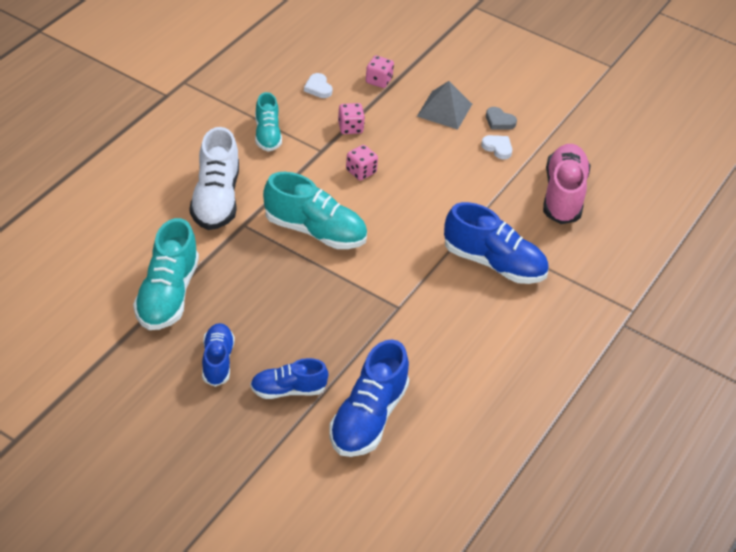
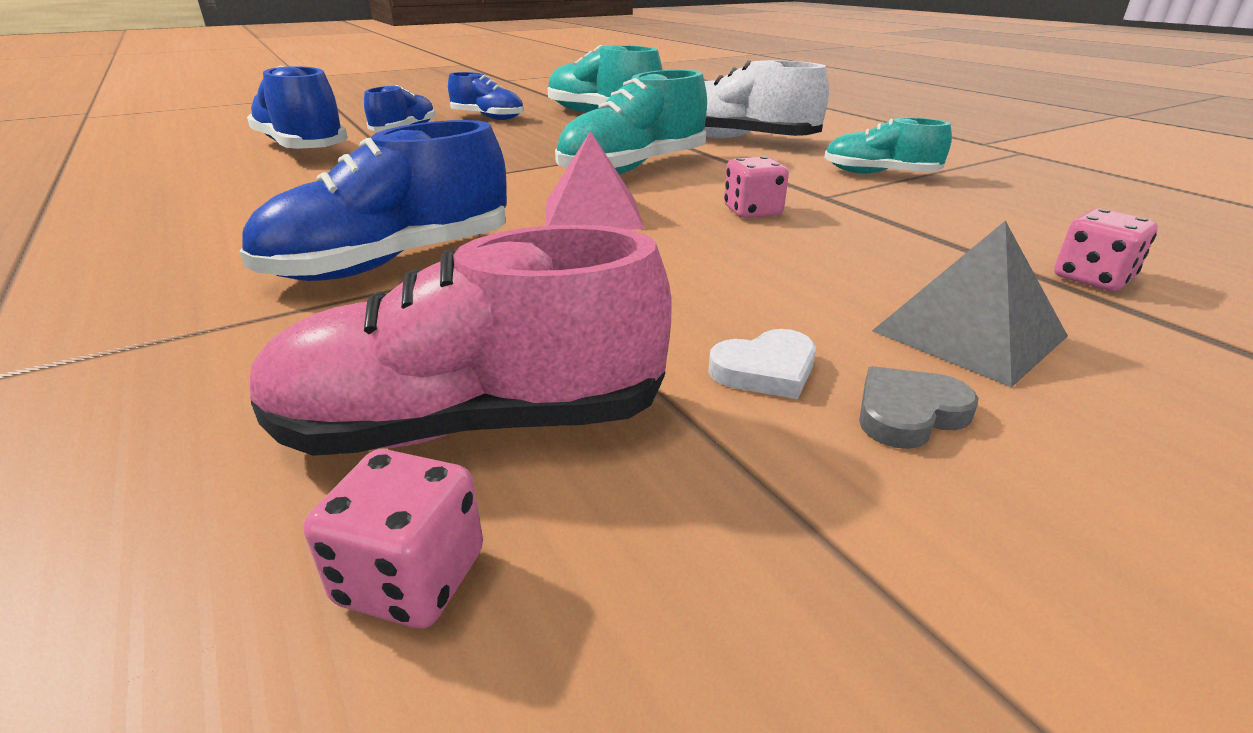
camera: 120 degrees right, 15 degrees down
(318, 88) = (1035, 221): white heart -> none
(350, 127) = (893, 224): pink dice -> pink dice (411, 578)
(399, 223) = (593, 214): none -> pink pyramid
(563, 195) = (472, 424): pink shoe -> pink shoe turned 135 degrees clockwise

